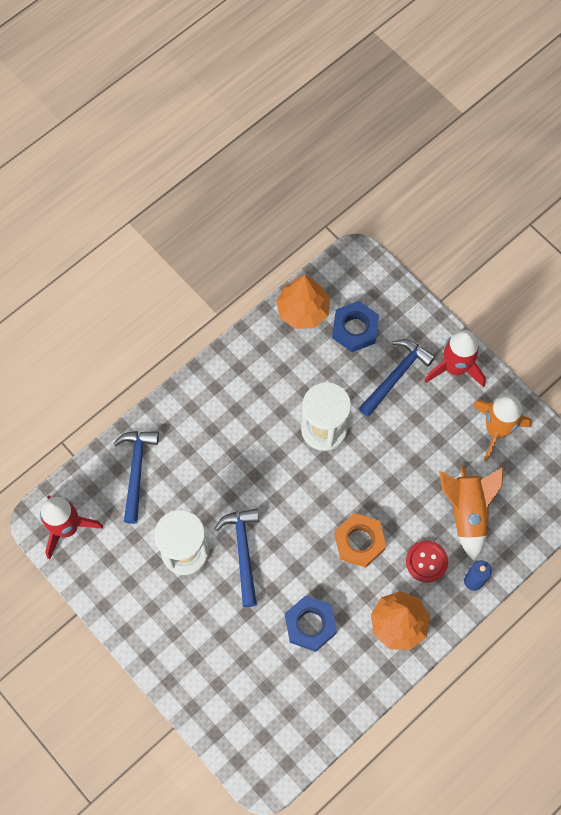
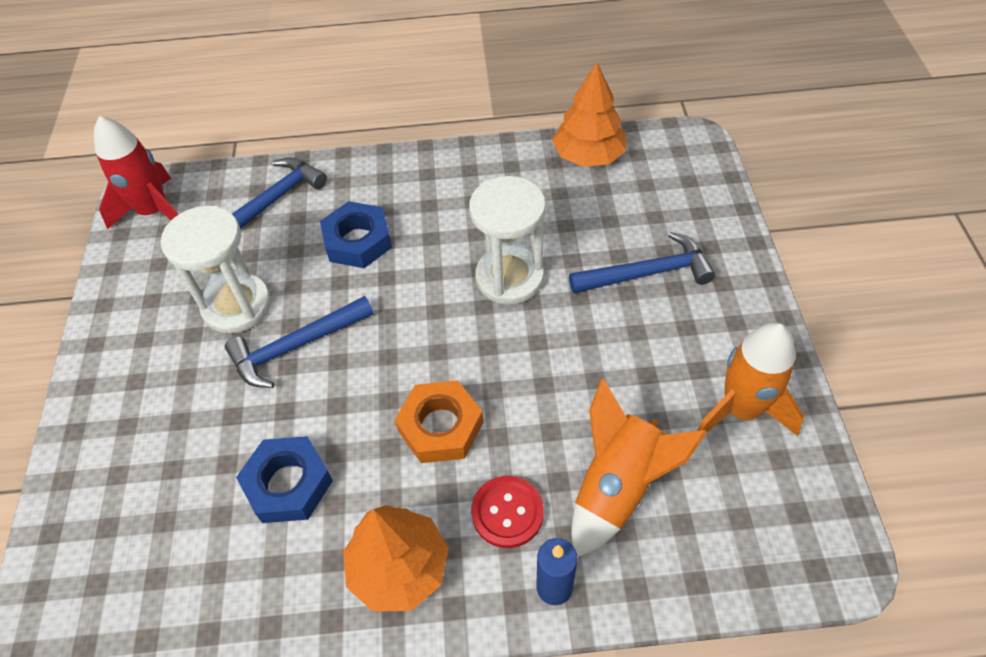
camera: 40 degrees right, 15 degrees down
(243, 552) = (295, 346): blue hammer -> blue hammer turned 150 degrees counterclockwise
(355, 329) = (634, 202): blue nut -> blue nut (358, 241)
(455, 368) = (734, 306): red rocket -> none

